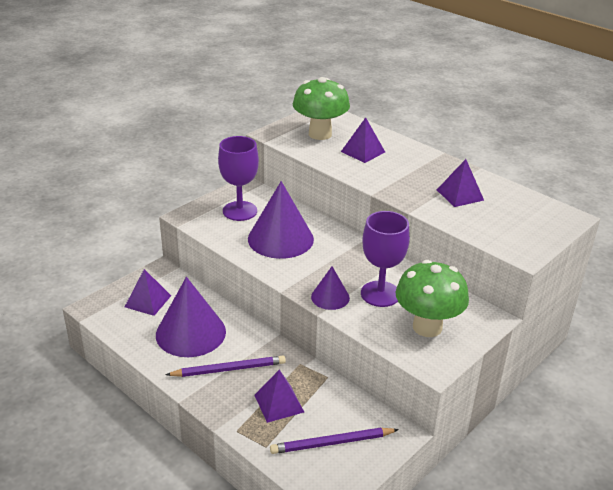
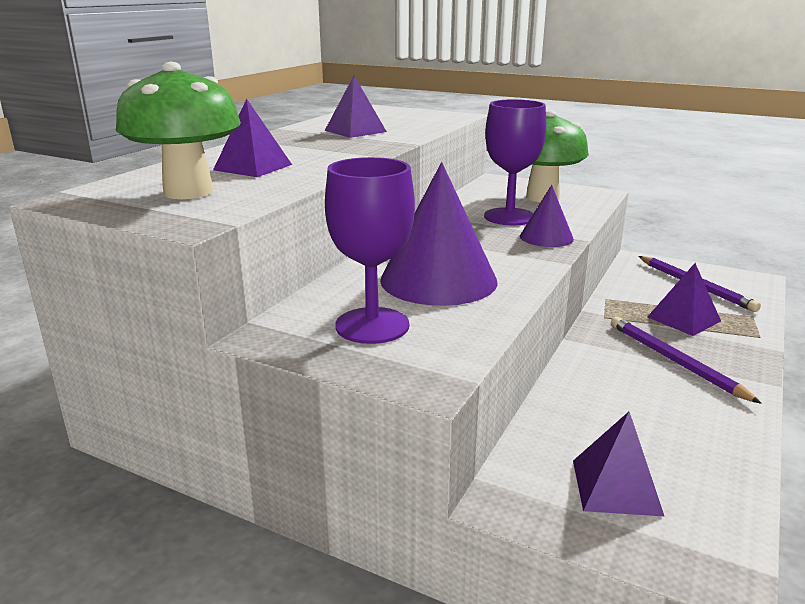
camera: 105 degrees left, 10 degrees down
(190, 333) = (643, 411): purple cone -> none

